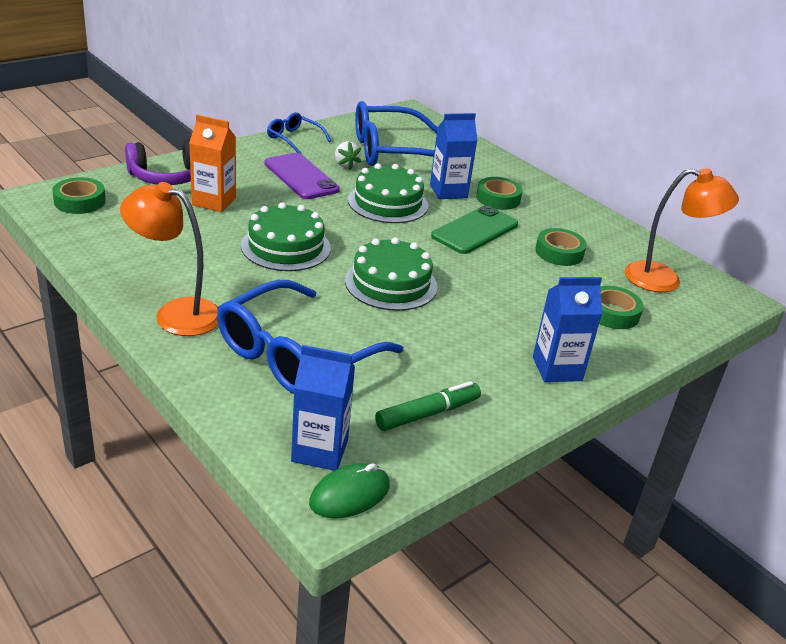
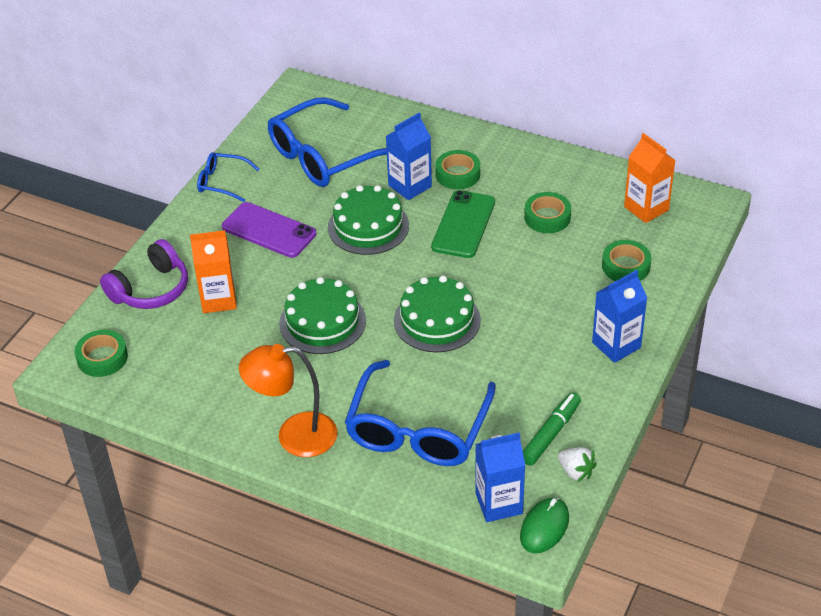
camera: 20 degrees left, 10 degrees up
(345, 165) = (296, 195): white strawberry -> white strawberry (576, 472)
(664, 280) = (646, 208): orange lamp -> orange carton

